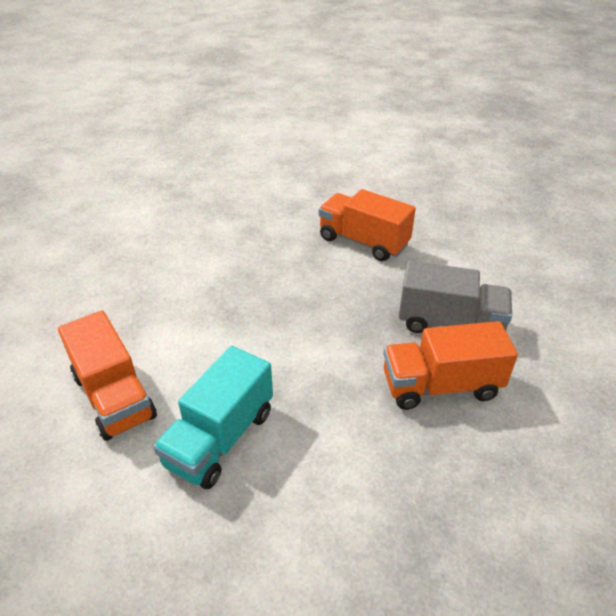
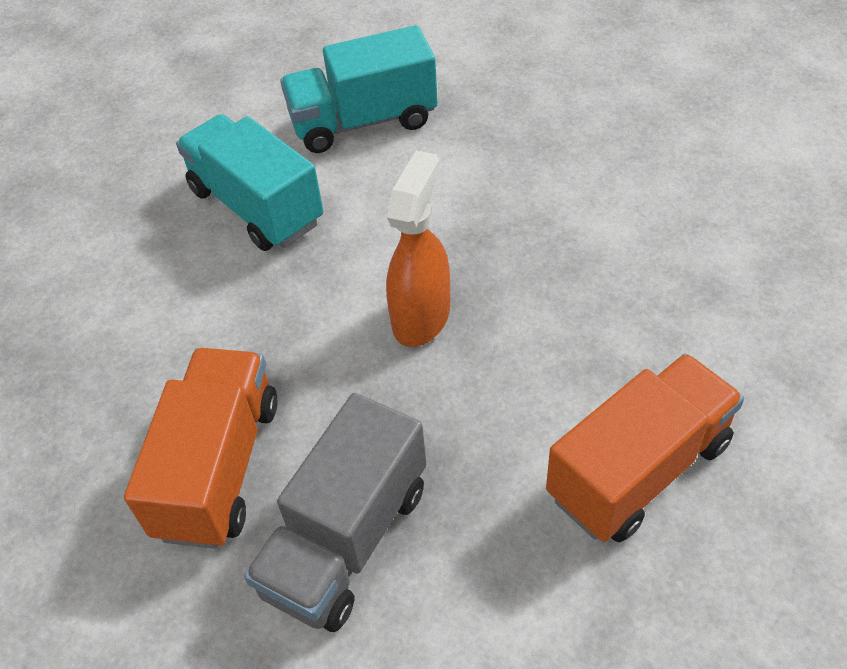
camera: 110 degrees right, 10 degrees up
(114, 396) = (363, 121): orange truck -> turquoise truck
(300, 325) = (421, 316): none -> orange spray bottle

